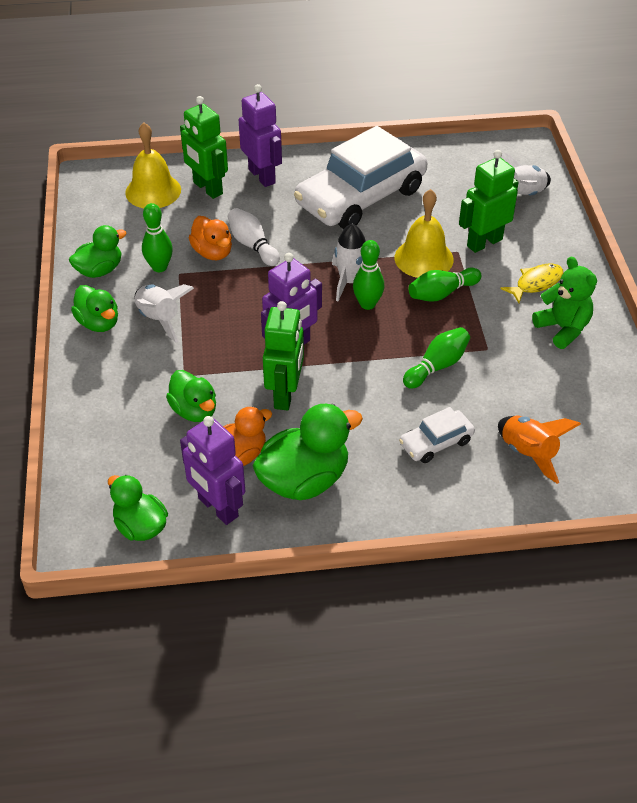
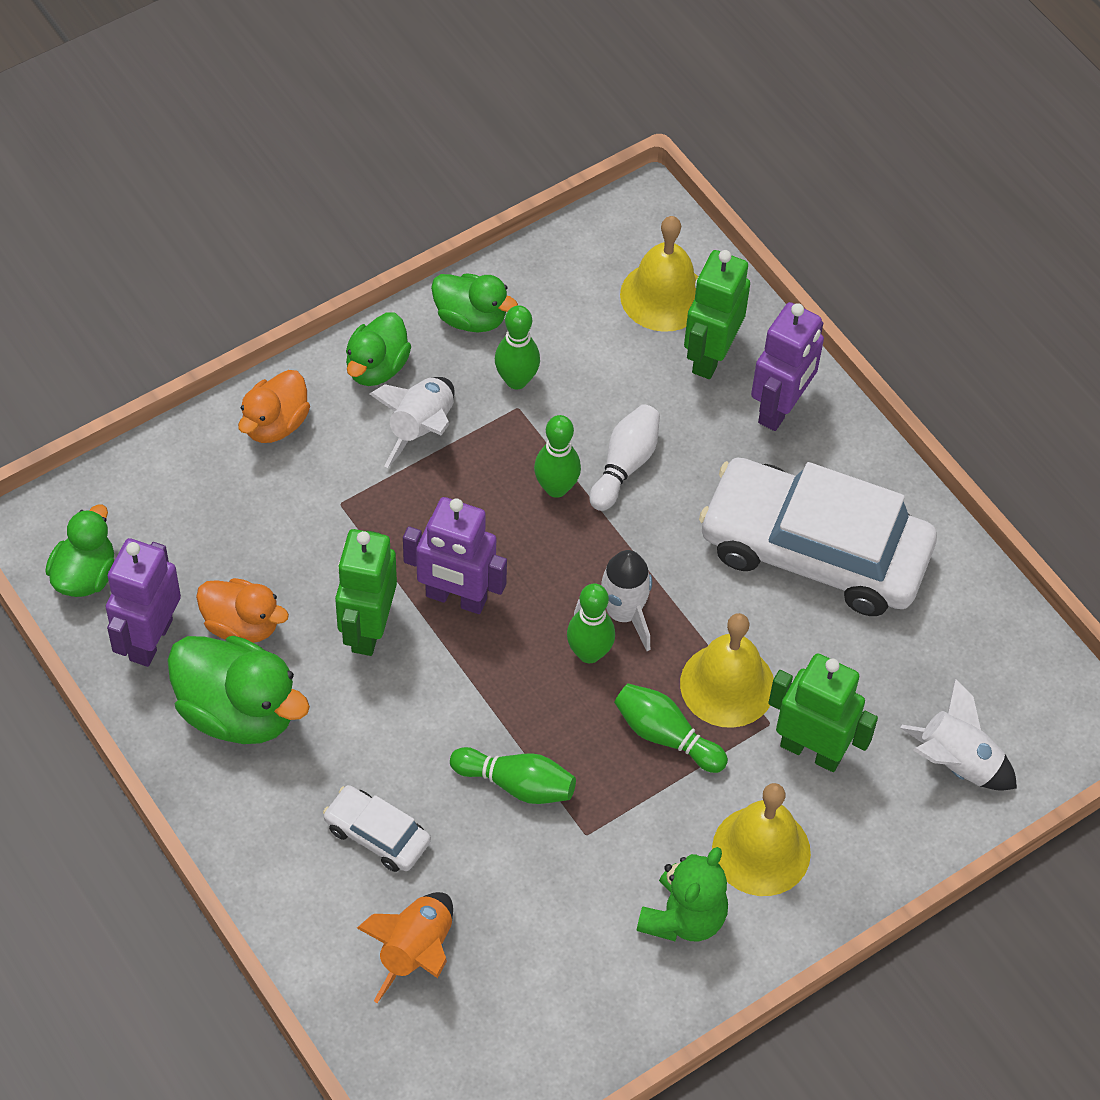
camera: 60 degrees right, 10 degrees up
(194, 410) = (287, 543): green duck -> none
(213, 252) = (582, 426): orange duck -> orange duck (275, 424)
(246, 277) = (556, 488): none -> green bowling pin
(285, 394) = (367, 629): green robot -> green robot turned 120 degrees clockwise
(536, 283) = (761, 850): yellow fish -> yellow bell

